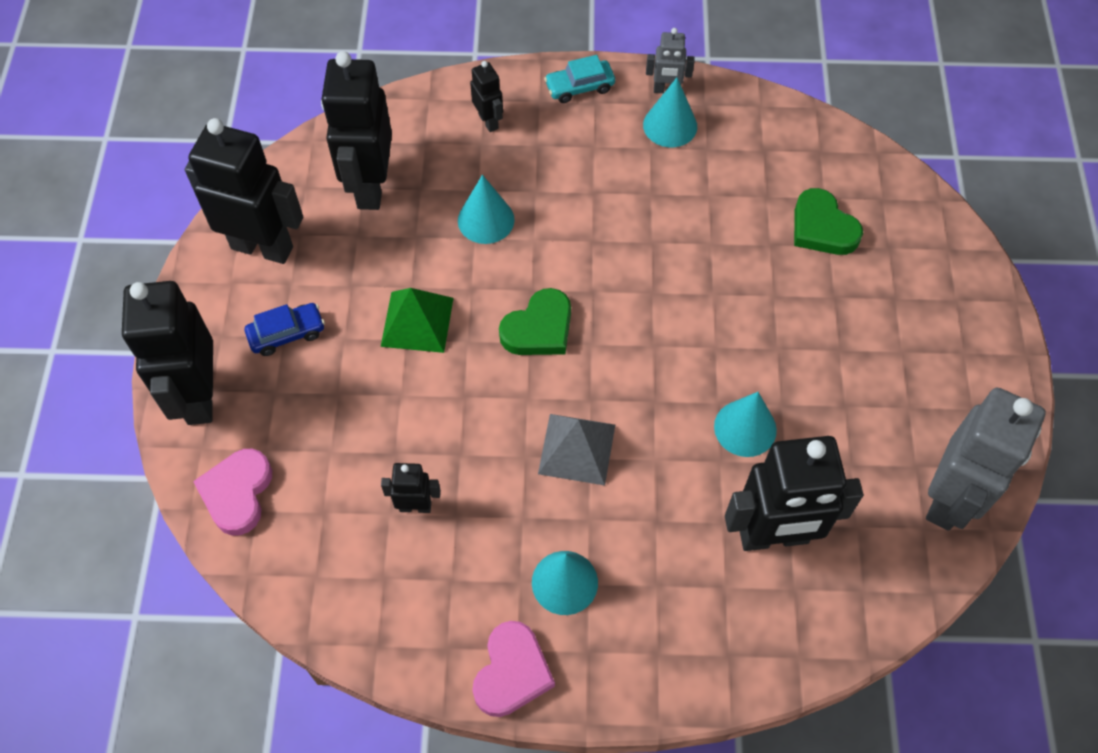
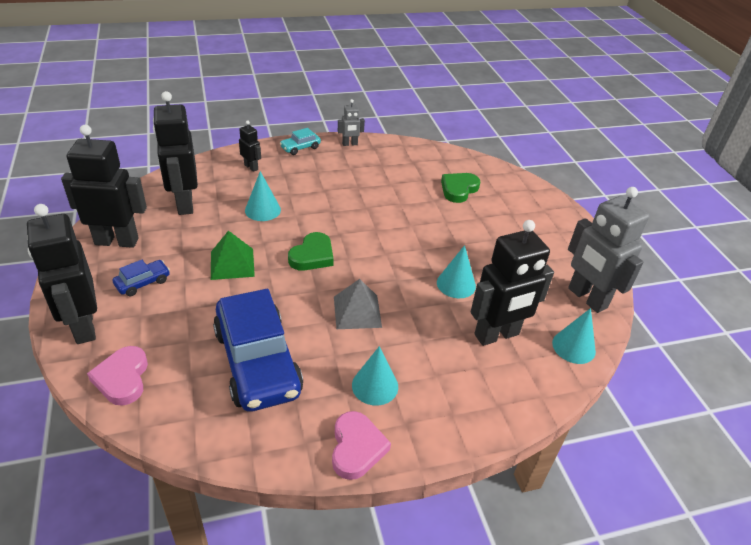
camera: 20 degrees left, 20 degrees down
(415, 506) = (257, 362): black robot -> blue car
(670, 125) = (357, 158): turquoise cone -> turquoise cone (573, 347)
(822, 228) = (458, 189): green heart -> green heart turned 90 degrees clockwise
(949, 499) = (587, 298): grey robot -> grey robot turned 135 degrees clockwise

